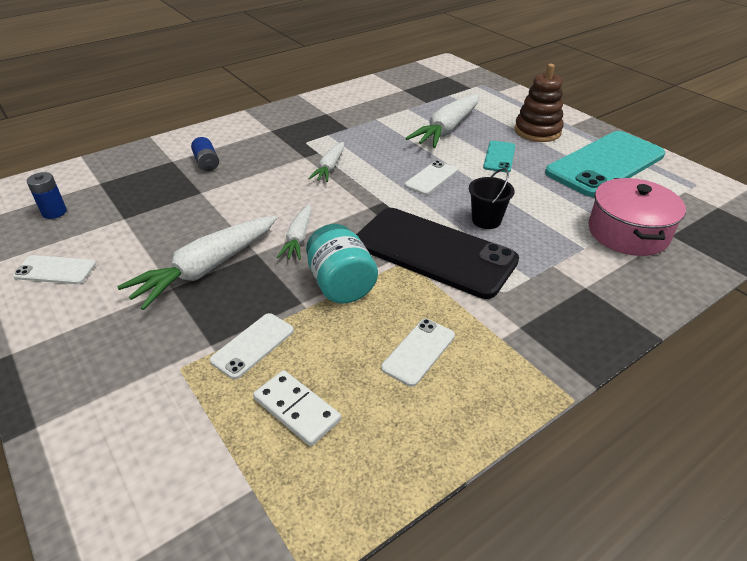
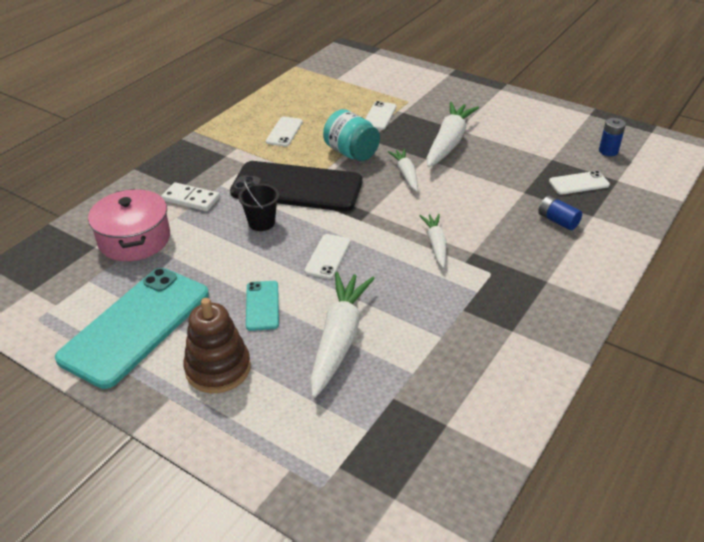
camera: 160 degrees right, 0 degrees up
(55, 270) = (542, 122): white phone -> white phone (578, 183)
(297, 409) = (335, 100): white domino -> white domino (190, 199)

